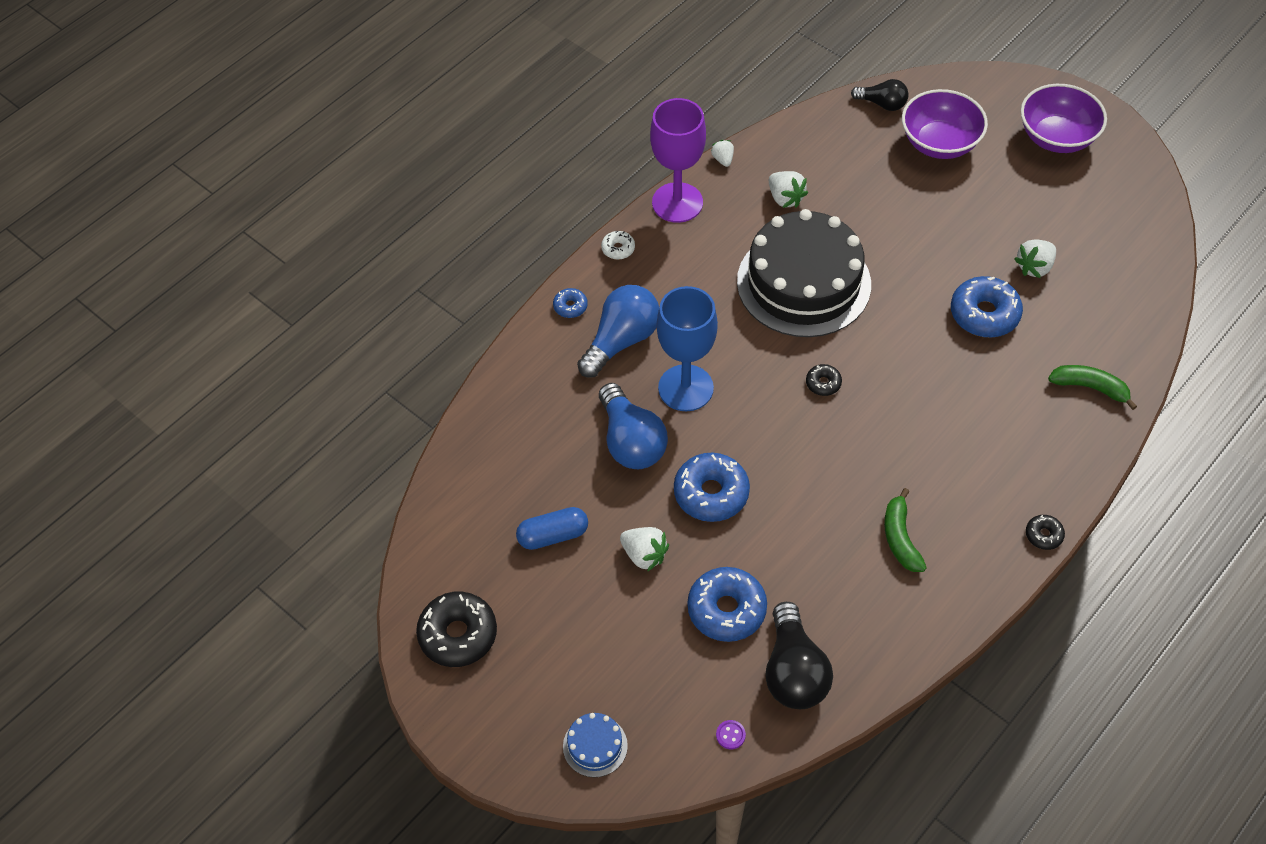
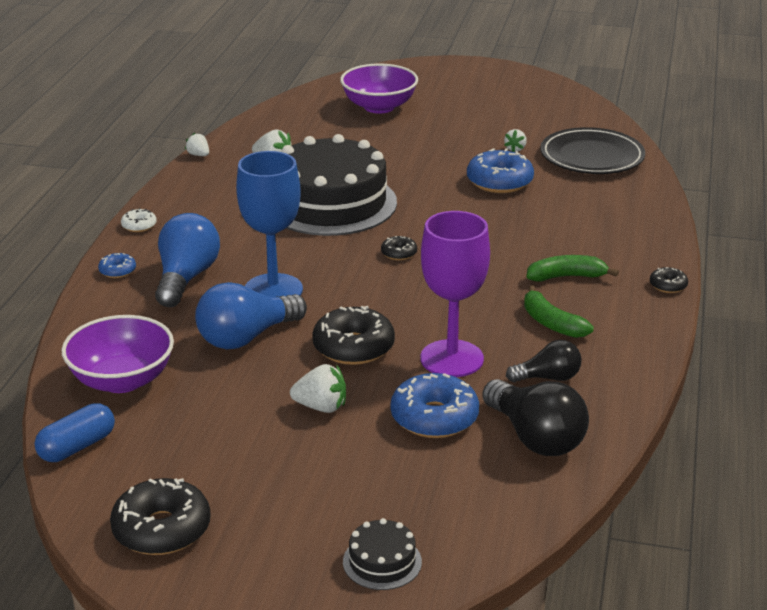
camera: 30 degrees left, 25 degrees down
(553, 535) = (214, 423): blue capsule -> blue capsule (77, 447)
(595, 746) = (382, 562): blue cake -> black cake
(631, 441) = (246, 337): blue light bulb -> blue light bulb turned 105 degrees clockwise
(677, 202) = (175, 187): purple goblet -> purple goblet (452, 359)
(711, 493) = (353, 347): blue donut -> black donut
(730, 735) = (514, 503): purple button -> none
(882, 104) = (313, 98): black light bulb -> black light bulb (548, 378)
(1034, 267) = (515, 149): white strawberry -> white strawberry, size x0.64
(1056, 137) = (469, 85): purple bowl -> purple bowl (122, 380)
(1090, 388) = (621, 197): green banana -> green banana (566, 277)
(1105, 310) = (592, 157): none -> black plate

